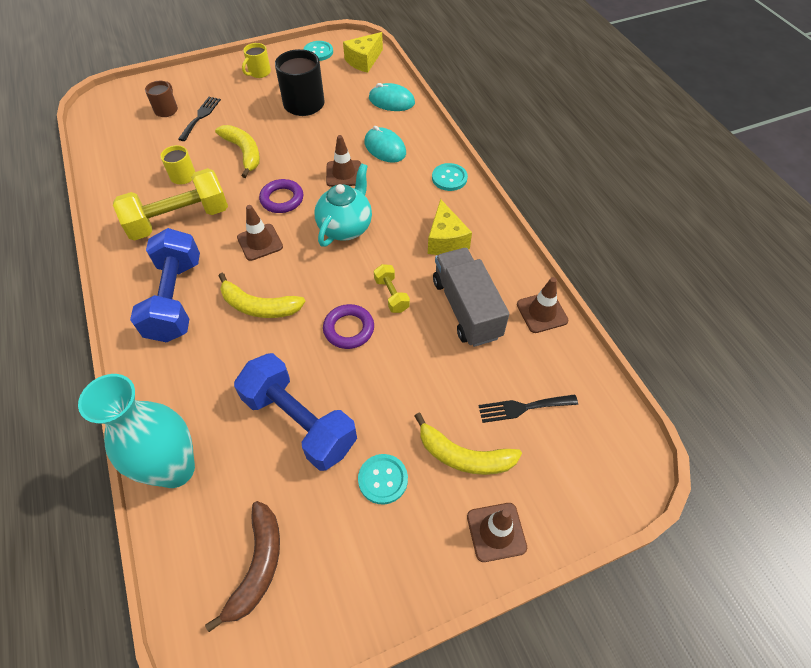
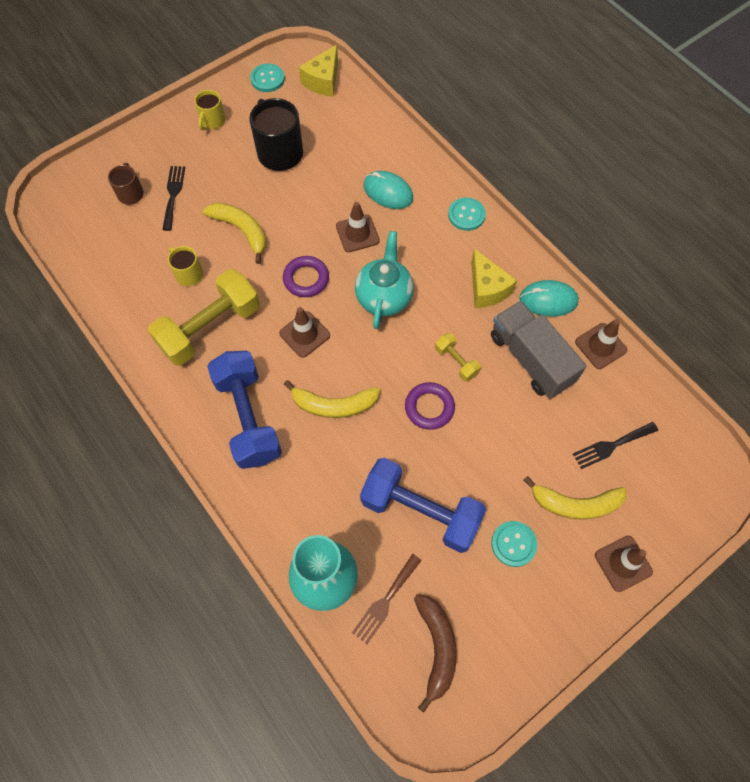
camera: 15 degrees left, 10 degrees up
(225, 502) = (385, 601): none -> brown fork
(391, 101) = (373, 129): turquoise mouse -> turquoise mouse (548, 300)

